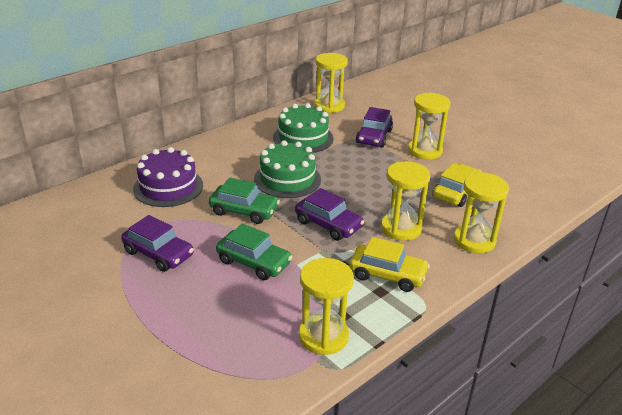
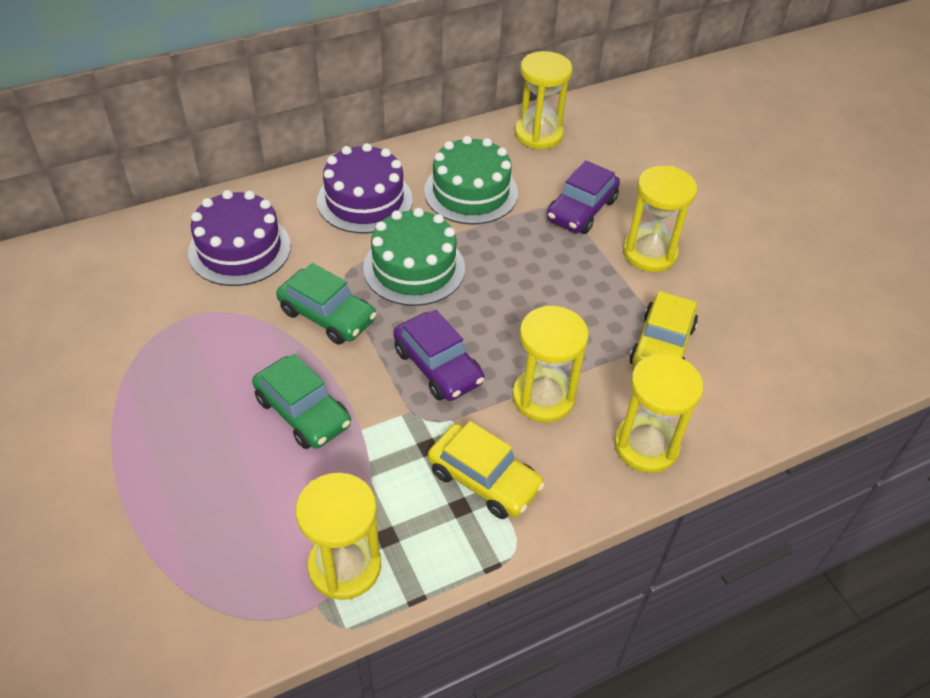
camera: 15 degrees right, 15 degrees up
(158, 253) = (181, 367): purple car -> none
(238, 151) = (364, 200): none -> purple cake
(456, 192) = (662, 346): yellow car -> yellow car turned 150 degrees clockwise

